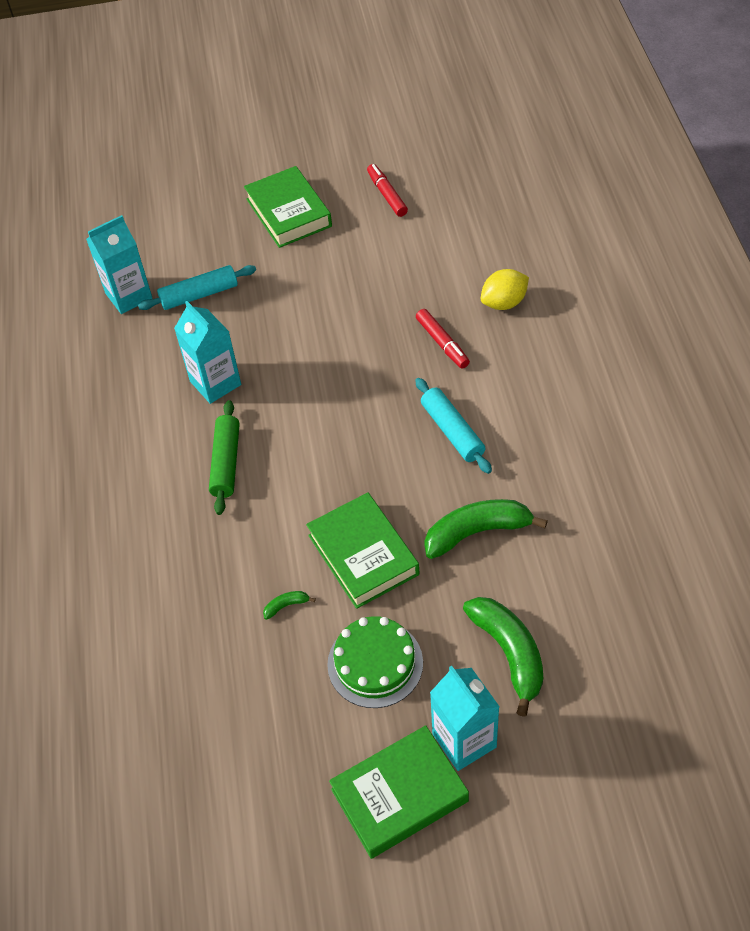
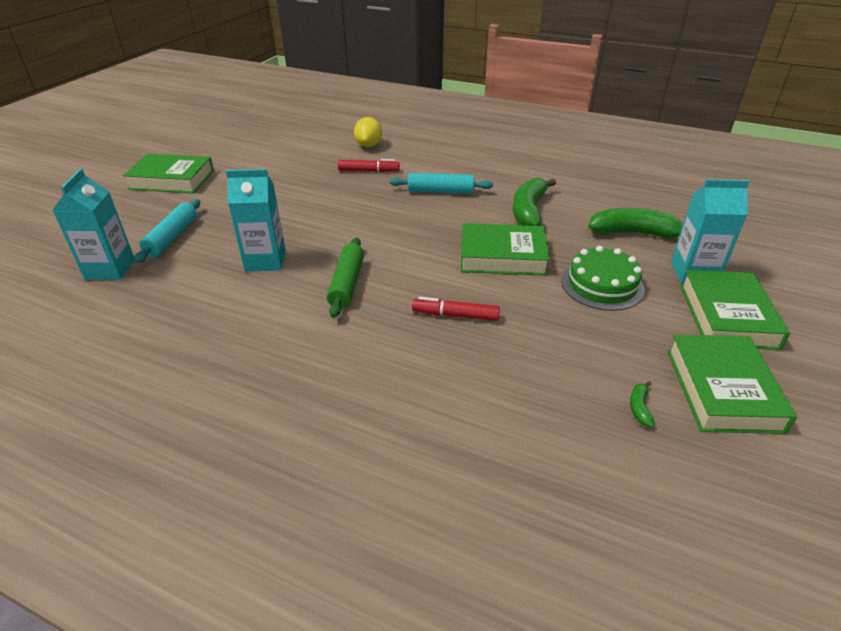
camera: 60 degrees left, 15 degrees down
(226, 463) = (347, 283): green rolling pin -> green rolling pin turned 60 degrees clockwise
(272, 821) = (722, 389): none -> green book
(286, 606) = (515, 305): green banana -> green banana (639, 408)
(387, 195) = (225, 147): red marker -> red marker (455, 315)

